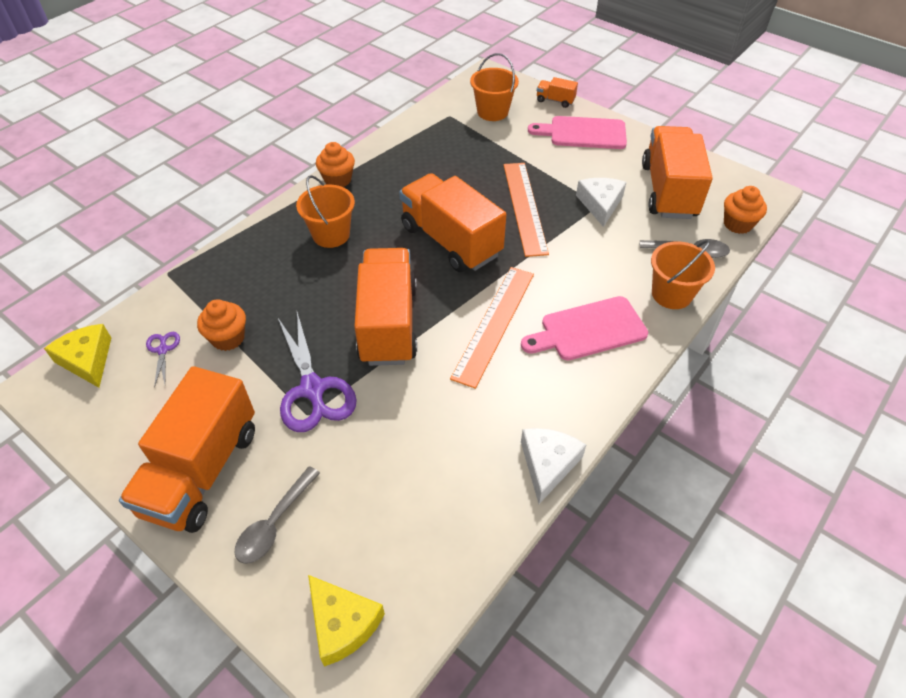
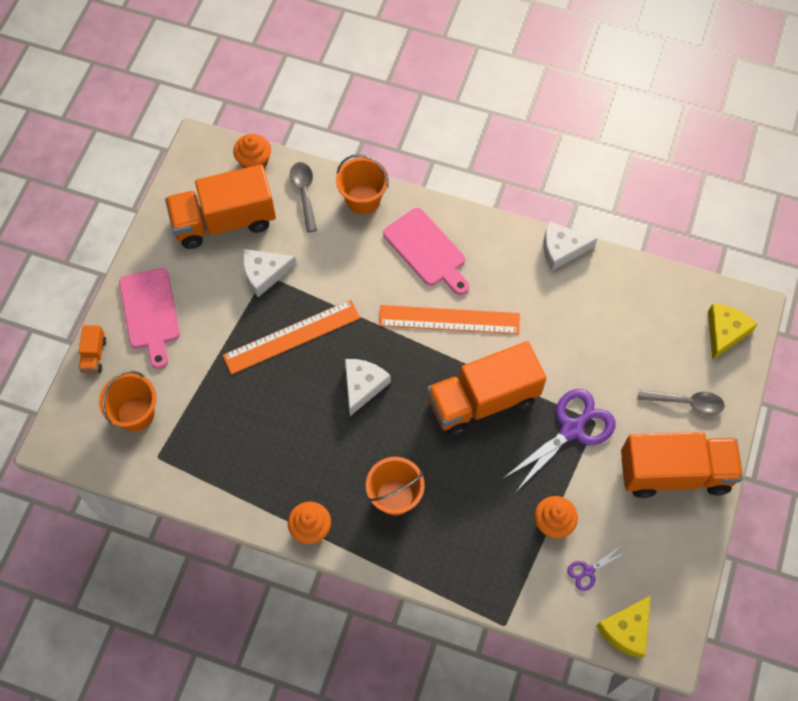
camera: 110 degrees left, 15 degrees up
(451, 241) = (363, 386): orange truck -> white cheese

